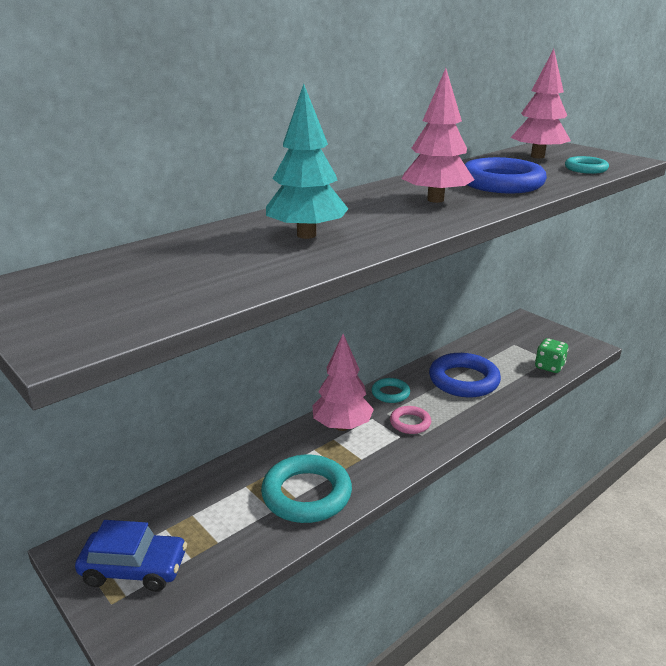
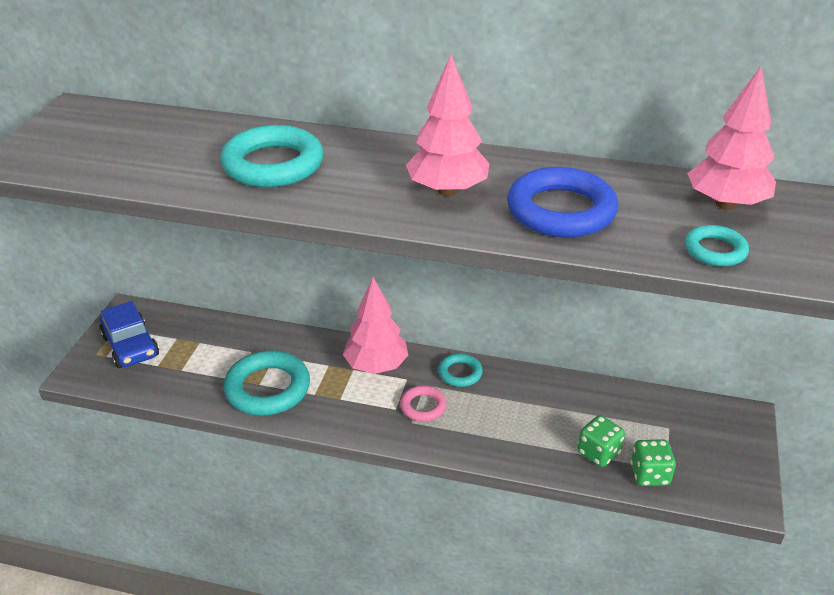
camera: 55 degrees right, 10 degrees up
(306, 235) = (273, 164): turquoise tree -> turquoise ring
(463, 380) = (540, 415): blue ring -> none
(517, 375) = (598, 453): none -> green dice

